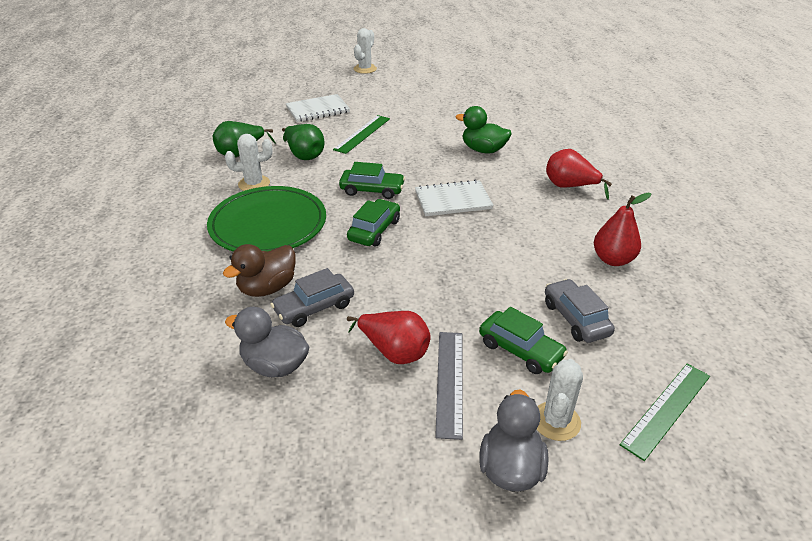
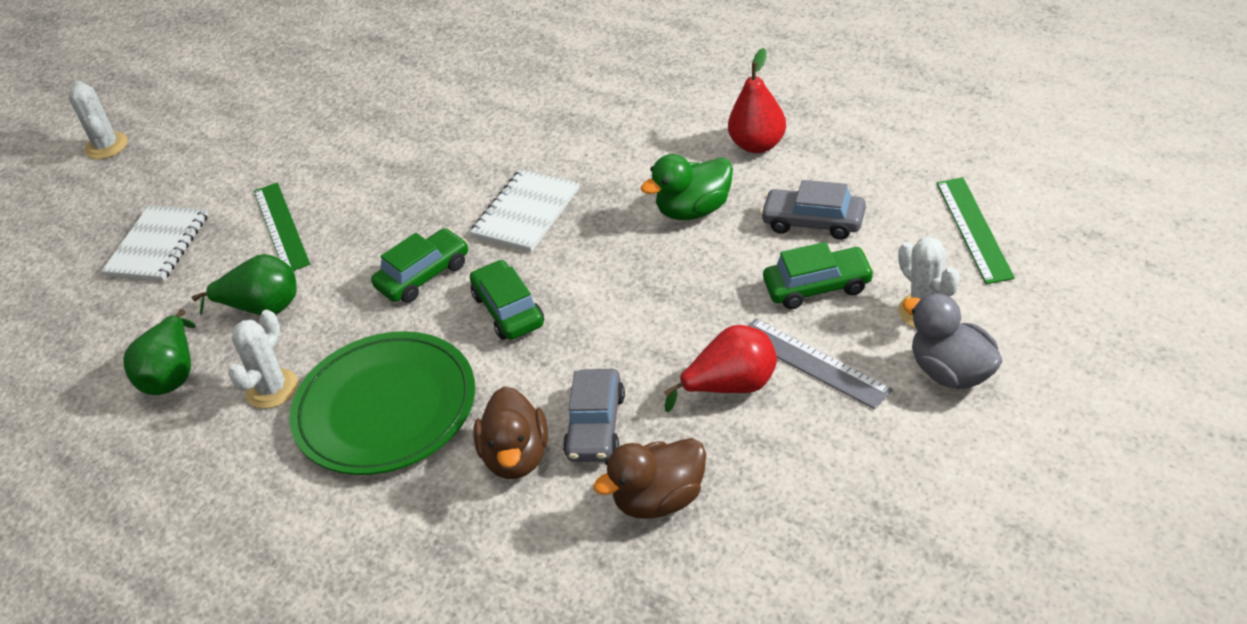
camera: 45 degrees left, 5 degrees up
(275, 365) = (660, 500): grey duck -> brown duck
(483, 150) = (456, 134): green duck -> green duck (694, 210)
(570, 187) = (608, 105): red pear -> none

